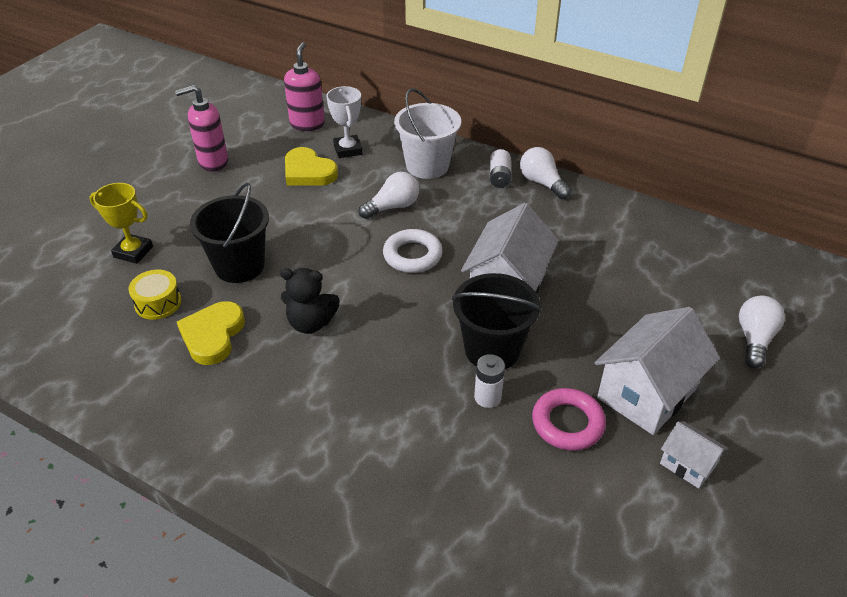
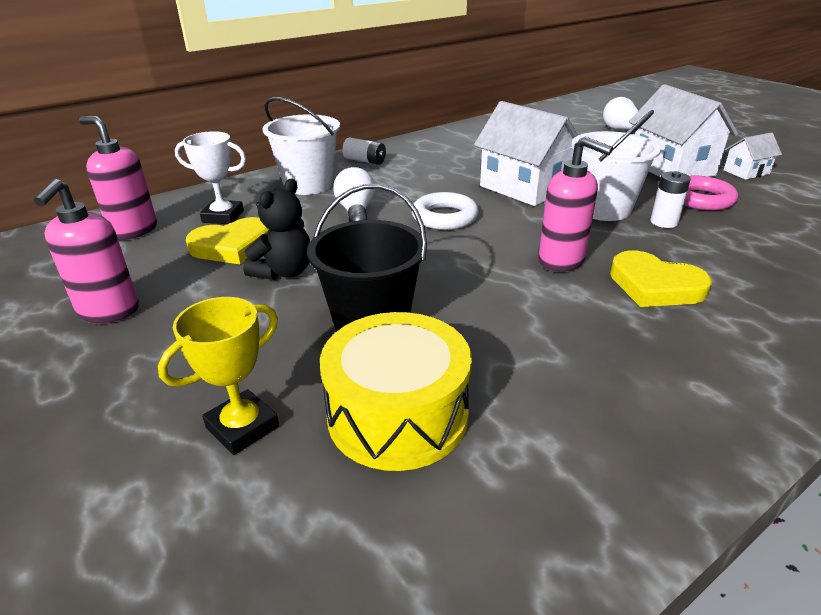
camera: 65 degrees left, 10 degrees down
(158, 303) = (397, 415): yellow drum -> yellow drum, size x1.80
(213, 335) = (502, 370): yellow heart -> yellow heart (655, 286)
(310, 323) = (517, 291): black teddy bear -> black teddy bear (284, 272)
(370, 339) = (561, 261): none -> pink soap dispenser
(492, 350) = (603, 209): black bucket -> white bucket
(541, 183) = (392, 149): white light bulb -> none

